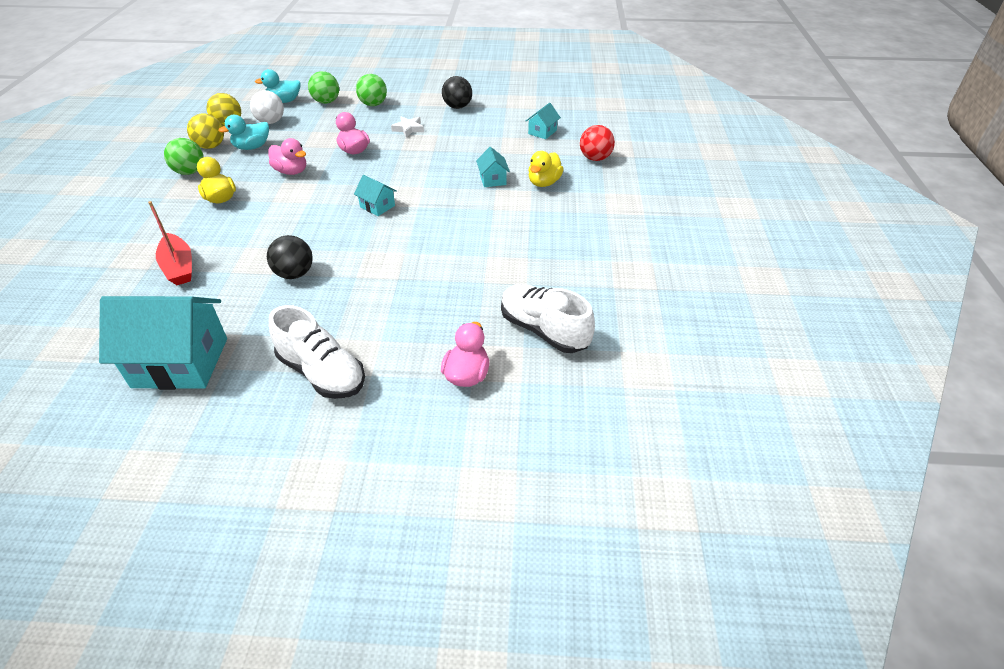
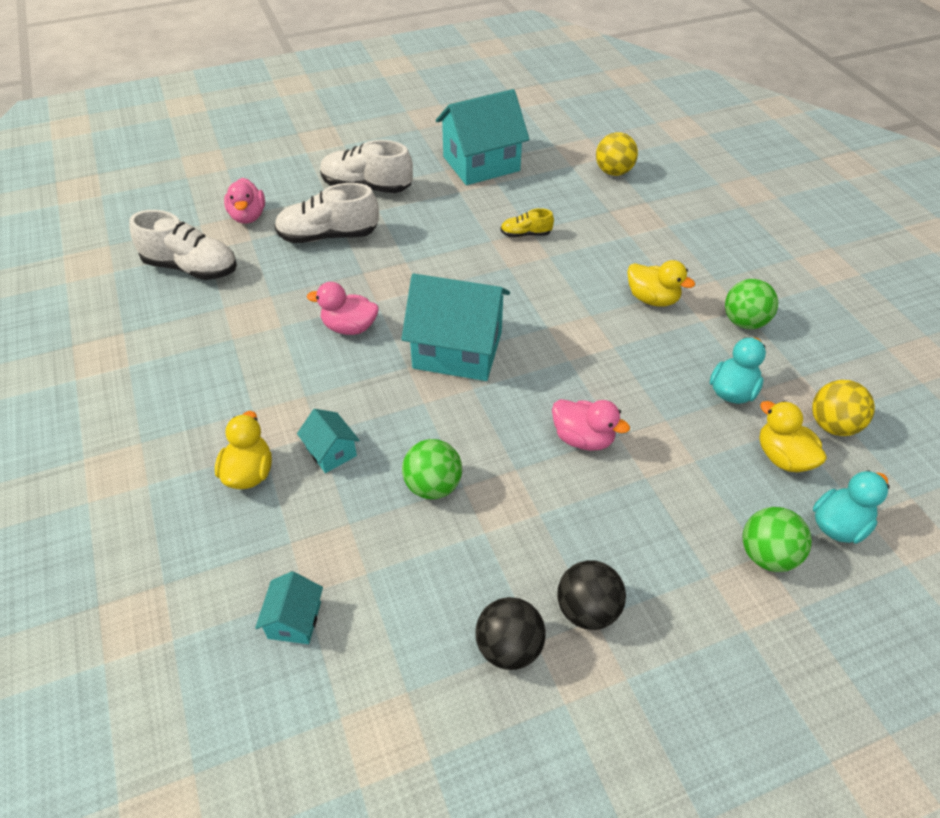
camera: 155 degrees right, 5 degrees up
(179, 267) = (583, 220): red boat -> none
(211, 146) = (787, 372): yellow ball -> yellow ball (613, 172)
(239, 270) = (525, 234): none -> yellow shoe
(271, 122) = (783, 457): white ball -> yellow duck
(291, 171) = (623, 367): pink duck -> pink duck (349, 327)
(294, 274) = (468, 246): black ball -> black ball (587, 610)
(373, 104) = (676, 583): green ball -> green ball (433, 486)
(377, 206) = (457, 350): turquoise house -> turquoise house, size x2.16
(402, 323) = (328, 236): none -> white shoe
(408, 129) = (546, 529): white star -> none
(595, 158) = (173, 570): red ball -> none

